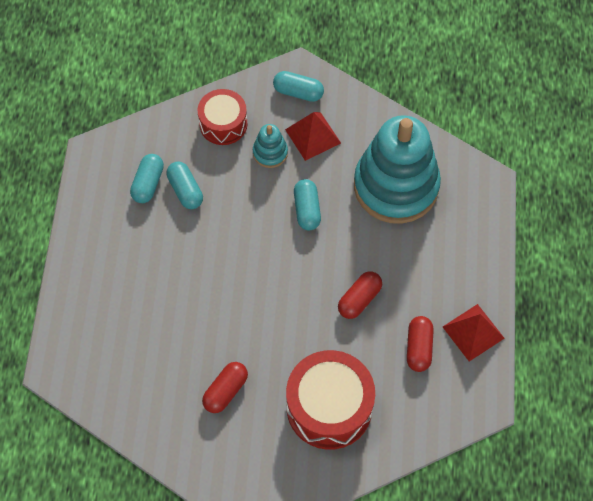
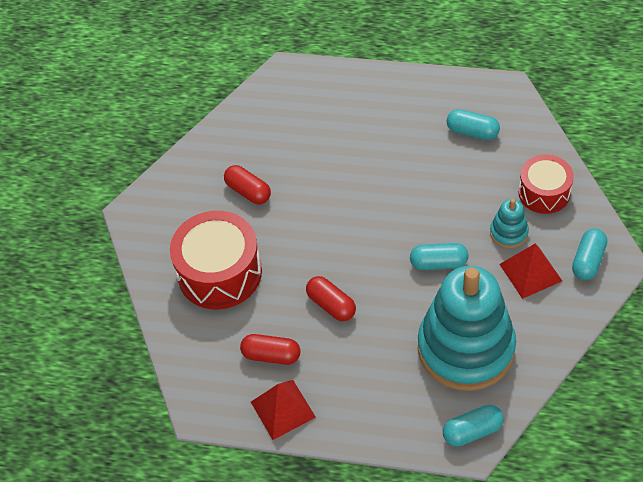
camera: 100 degrees right, 10 degrees down
(185, 190) = (464, 161): turquoise capsule -> turquoise capsule (472, 431)

